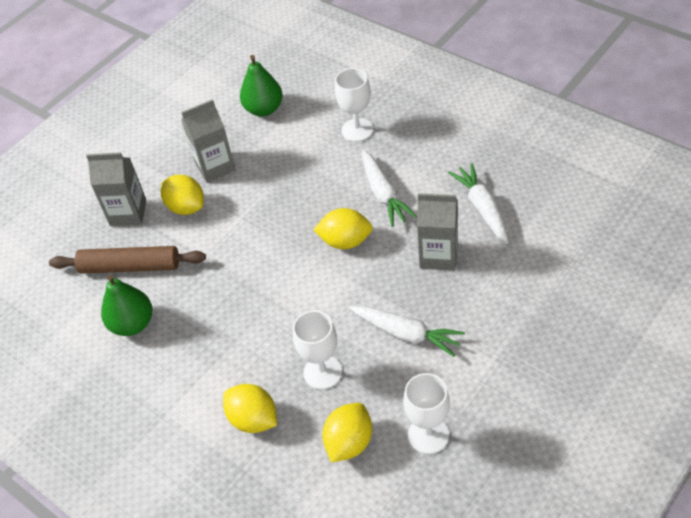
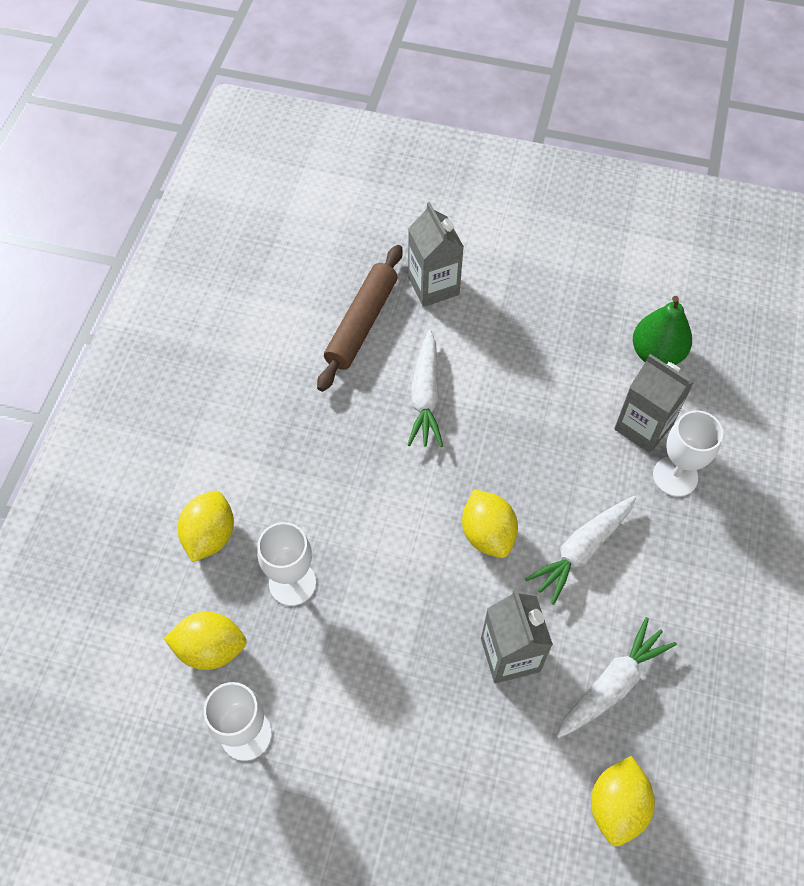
camera: 60 degrees right, 10 degrees up
(130, 266) = (362, 323): brown rolling pin -> brown rolling pin turned 45 degrees clockwise
(132, 324) = (289, 362): green pear -> none
(186, 207) = (466, 339): yellow lemon -> yellow lemon (617, 806)
(215, 167) = (539, 342): grey carton -> grey carton (643, 427)
(406, 334) = (377, 658): white carrot -> white carrot (425, 396)

